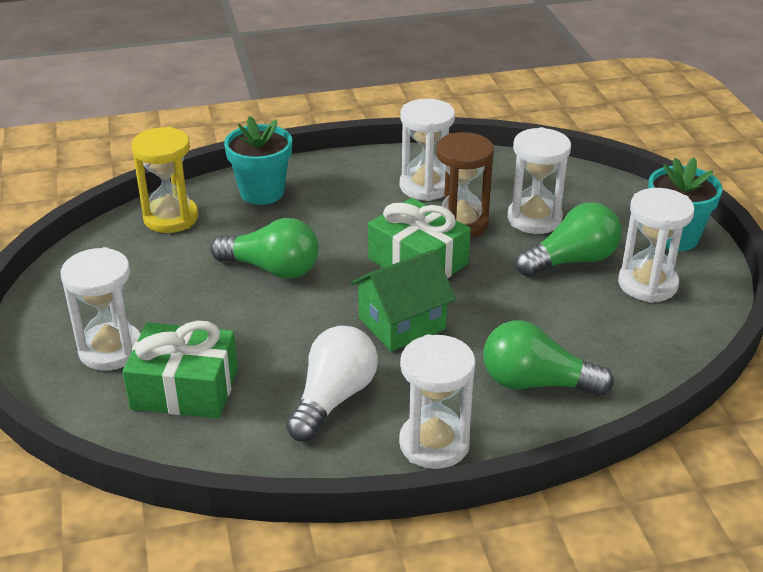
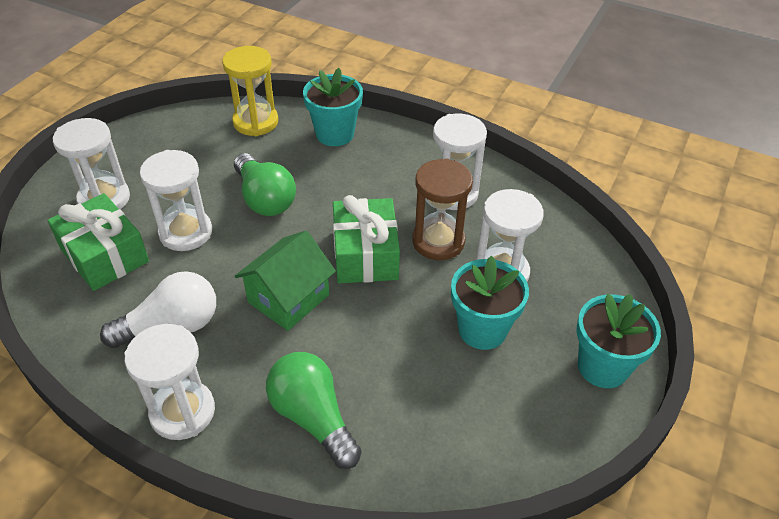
camera: 40 degrees right, 10 degrees up
(402, 323) = (288, 298): green house -> green house turned 60 degrees counterclockwise
(571, 260) = (482, 330): green light bulb -> turquoise flower pot
(647, 284) = (518, 395): white hourglass -> white hourglass (186, 232)

